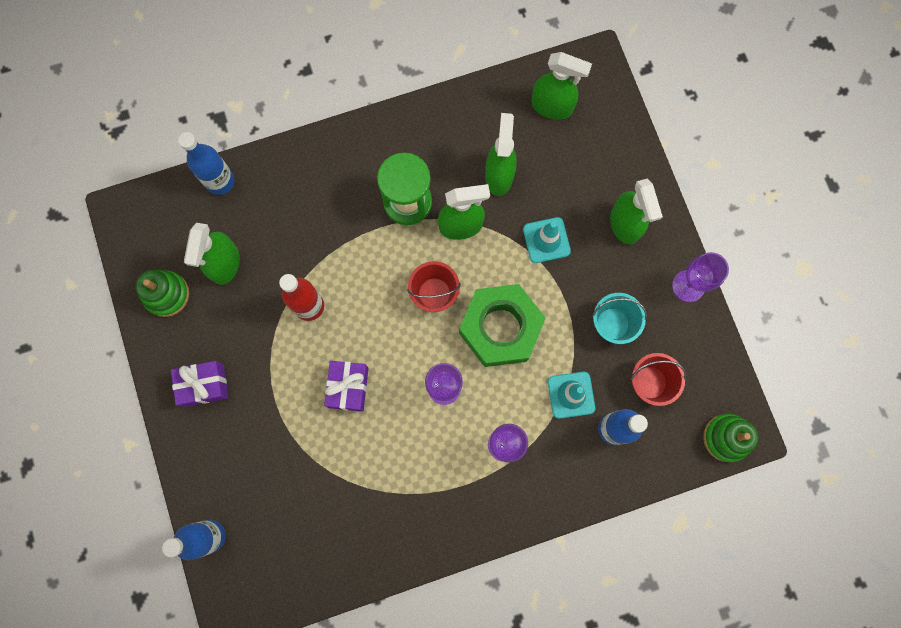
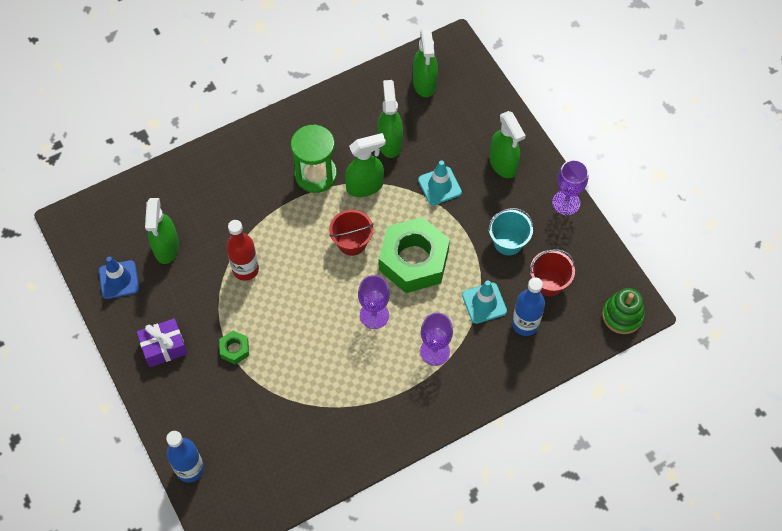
camera: 10 degrees left, 15 degrees down
(166, 294) = (119, 280): green stacking toy -> blue traffic cone
(220, 181) = (151, 183): blue bottle -> none
(281, 402) = (234, 349): none -> green nut
(348, 387) = (291, 328): purple gift -> none
(552, 107) = (424, 83): green spray bottle -> green spray bottle turned 75 degrees clockwise

